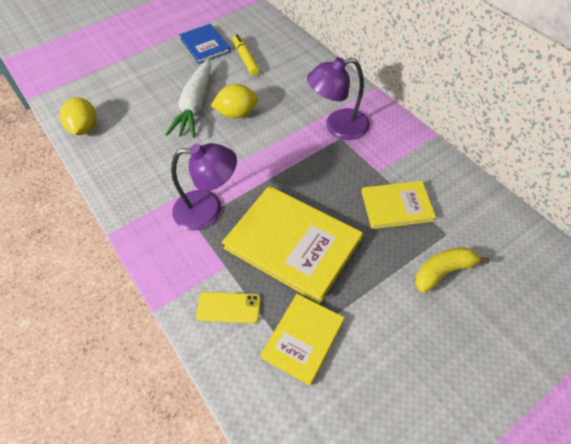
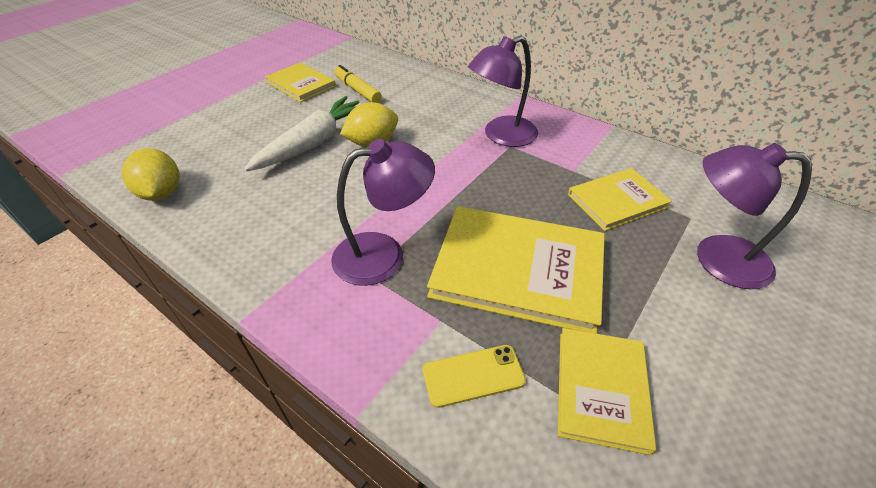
camera: 20 degrees left, 10 degrees down
(195, 105) = (314, 143): white carrot -> white carrot turned 135 degrees counterclockwise
(205, 45) = (301, 84): blue book -> yellow book
(443, 271) = (716, 258): yellow banana -> purple lamp

